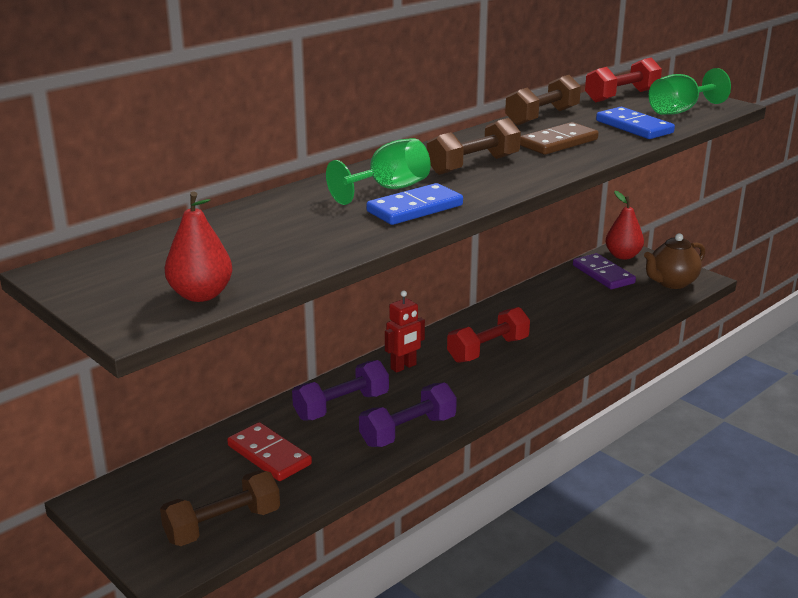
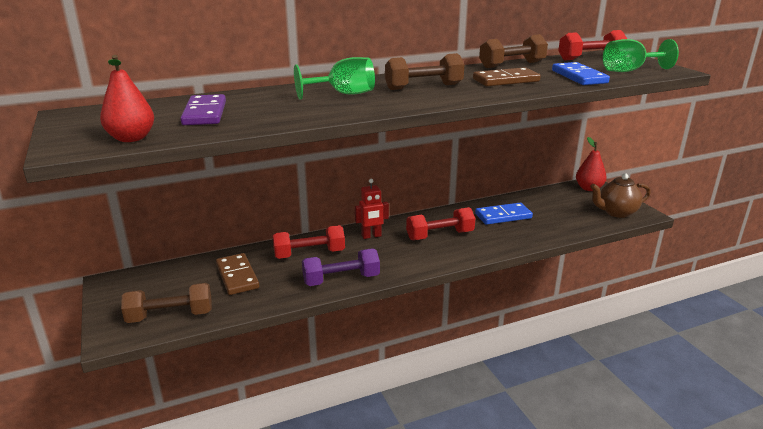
camera: 20 degrees right, 0 degrees up
(269, 455) = (237, 276): red domino -> brown domino
(341, 406) = (309, 254): purple dumbbell -> red dumbbell
(414, 208) = (346, 107): blue domino -> blue domino (503, 216)
(603, 274) = (564, 198): purple domino -> purple domino (205, 113)

